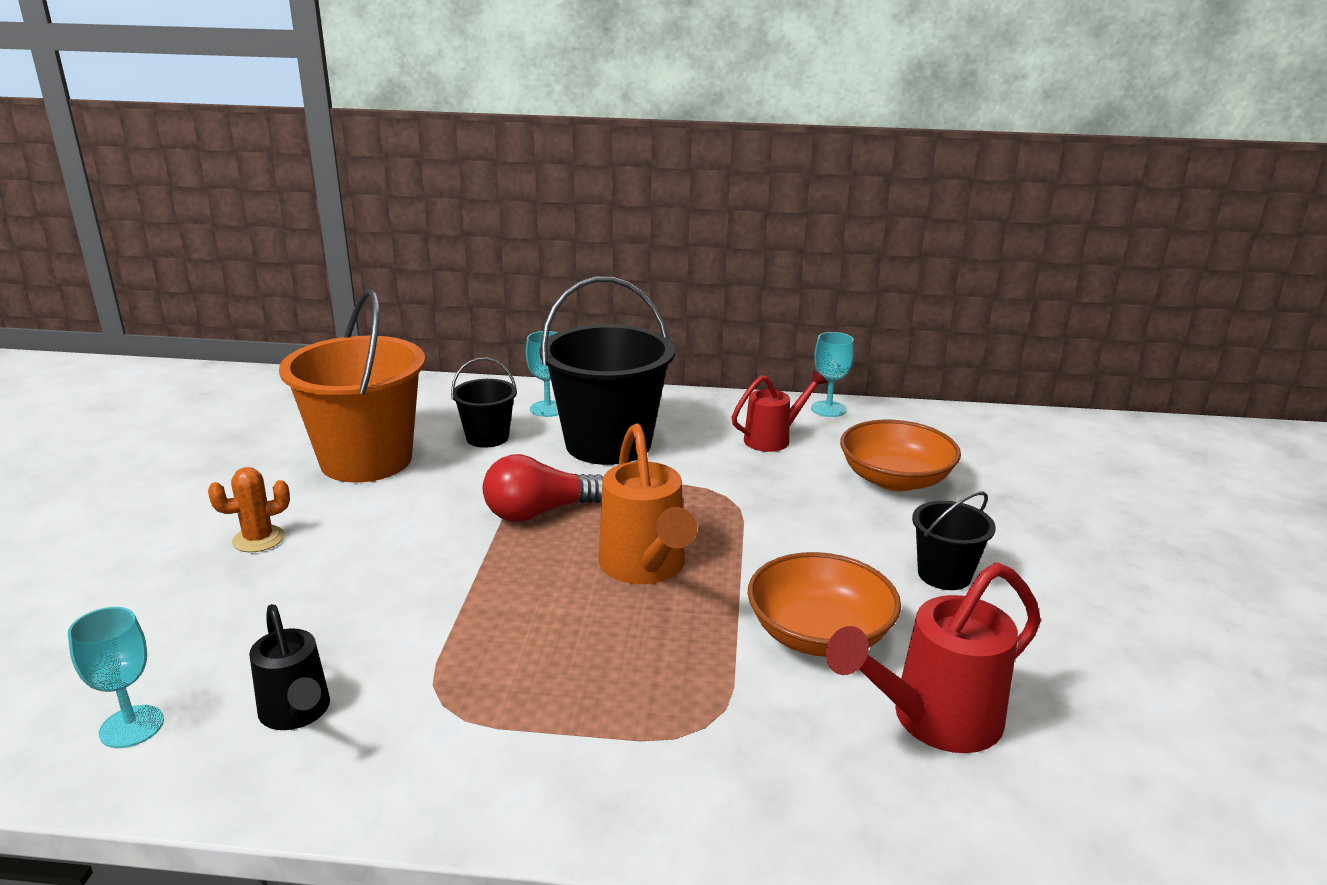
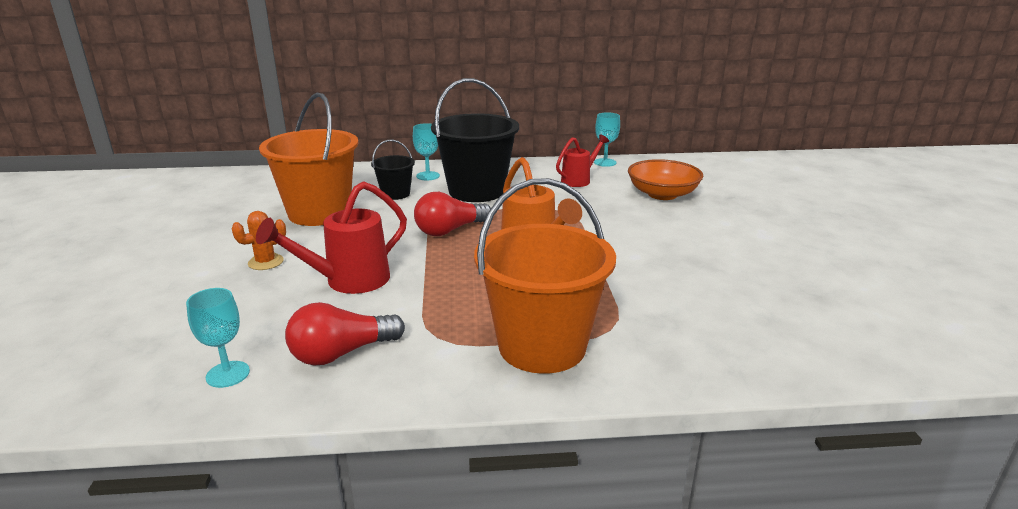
camera: 10 degrees left, 0 degrees up
(297, 713) = (341, 353): black watering can -> red light bulb
(587, 743) = (542, 346): none -> orange bucket
(819, 634) = (656, 275): orange bowl -> none
(933, 720) = (744, 310): red watering can -> red watering can (348, 281)
(944, 574) = (714, 238): black bucket -> none

